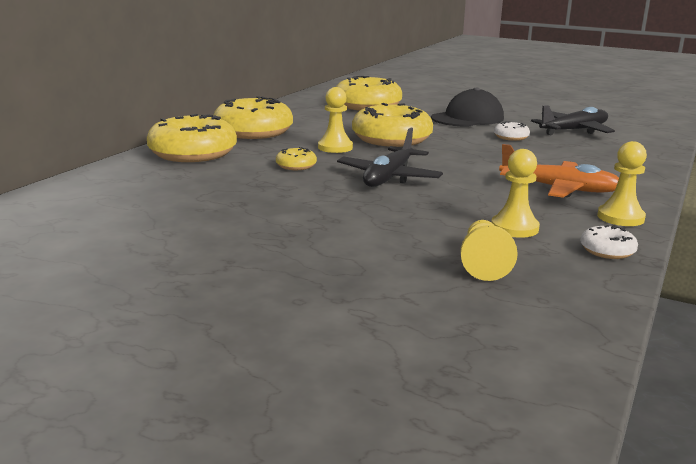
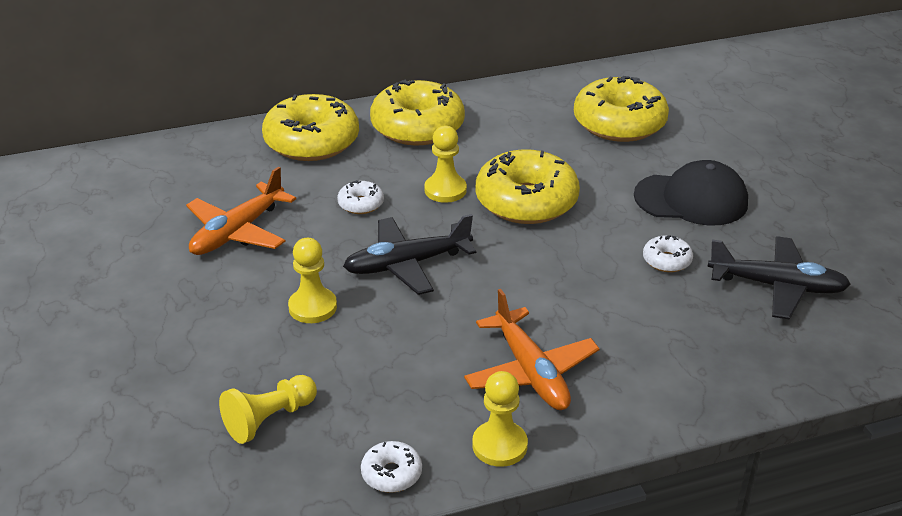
camera: 45 degrees right, 15 degrees up
(237, 201) = (237, 232): none -> orange plane
(296, 166) = (361, 204): yellow donut -> white donut
(514, 228) = (376, 396): yellow pawn -> yellow pawn (312, 307)

